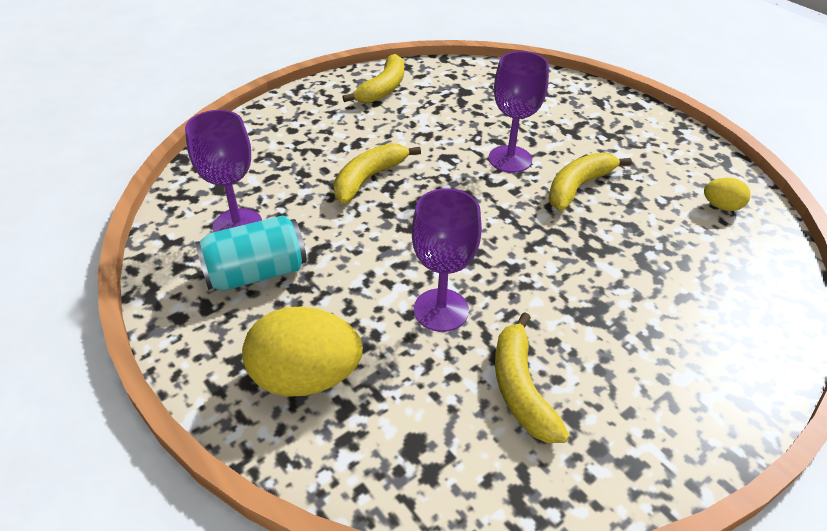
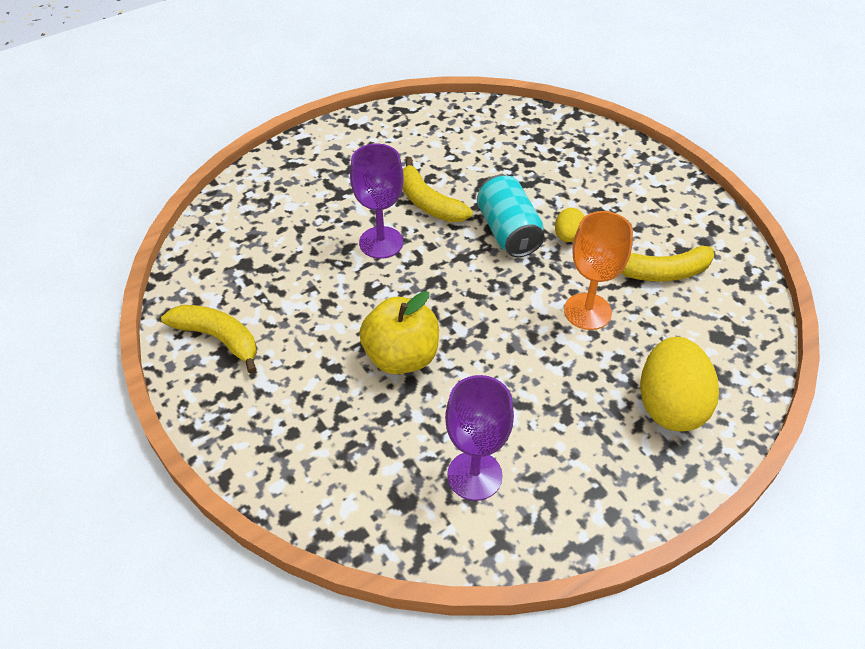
camera: 85 degrees left, 5 degrees up
(256, 273) = (548, 451): turquoise can -> turquoise can (508, 231)
(368, 178) = (401, 357): yellow banana -> yellow apple
(441, 310) = (587, 311): purple goblet -> orange goblet
(721, 206) = (461, 127): yellow egg -> yellow egg (568, 236)

